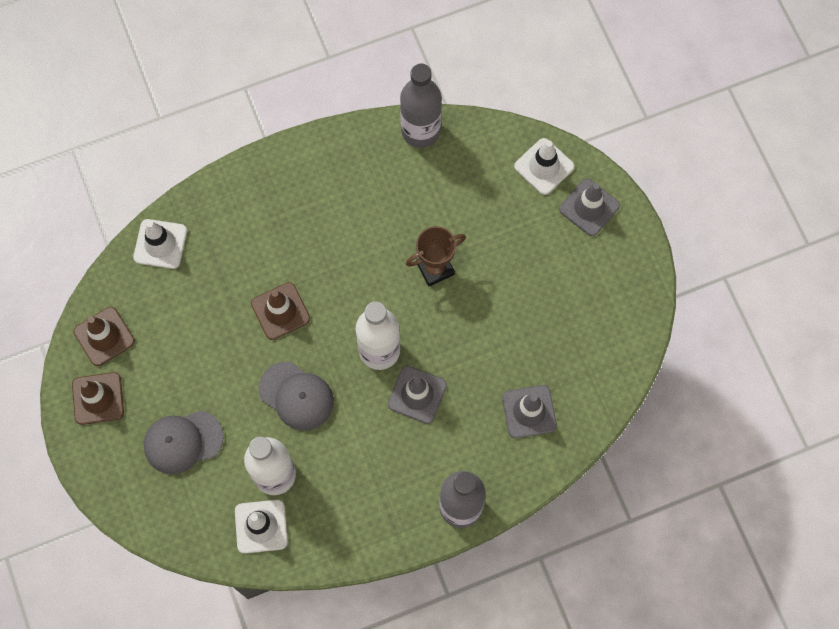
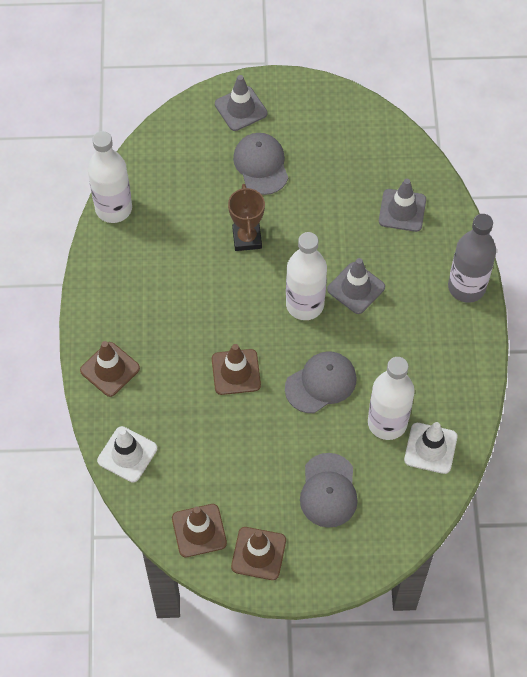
camera: 70 degrees left, 10 degrees down
(243, 195) = (110, 369): none -> brown traffic cone
(420, 131) = (113, 208): grey bottle -> white bottle
(528, 251) = (261, 165): none -> grey cap
(544, 166) = (189, 128): white traffic cone -> none

